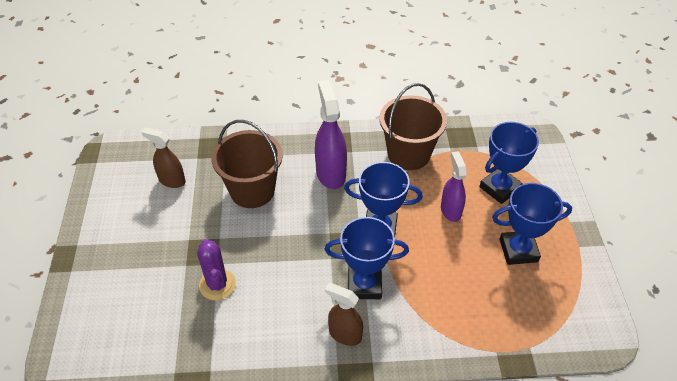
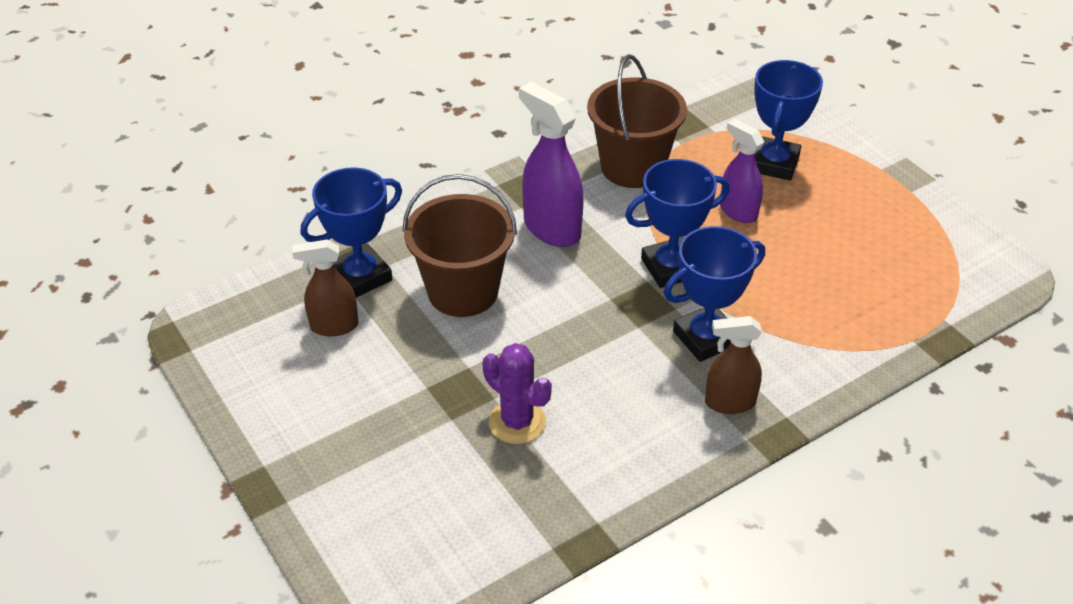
camera: 30 degrees left, 5 degrees down
(518, 250) = (850, 223): blue trophy -> blue trophy (361, 277)

